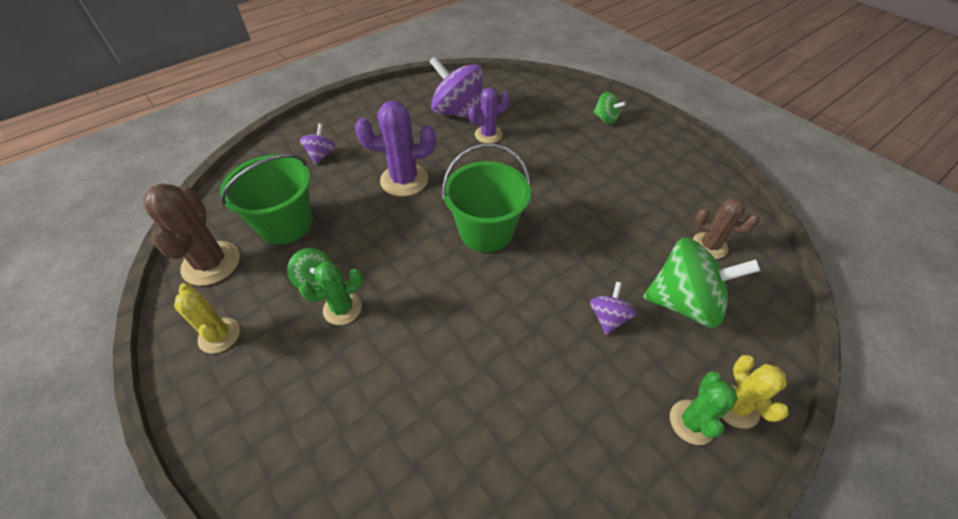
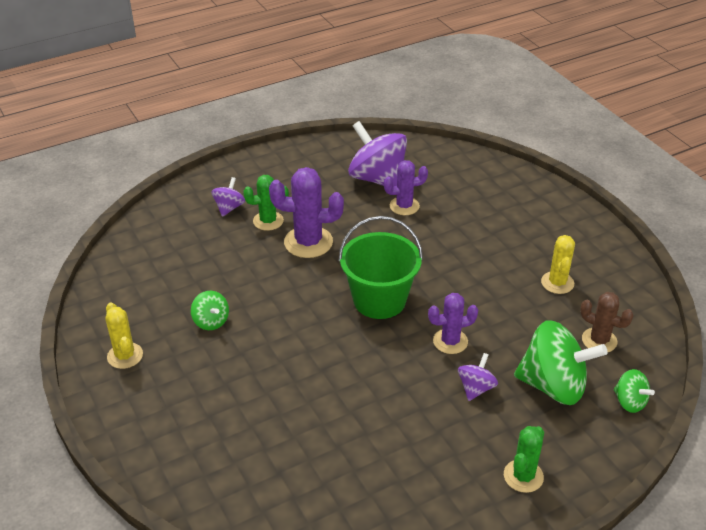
camera: 10 degrees right, 10 degrees down
(211, 263) = (119, 296): brown cactus -> none
(285, 224) = (188, 270): green bucket -> none
(342, 308) = (233, 349): green cactus -> green cactus (268, 221)
(567, 267) = (450, 341): none -> purple cactus
(605, 119) = (537, 203): green spinning top -> green spinning top (629, 402)
(736, 406) = (567, 471): yellow cactus -> yellow cactus (557, 283)

